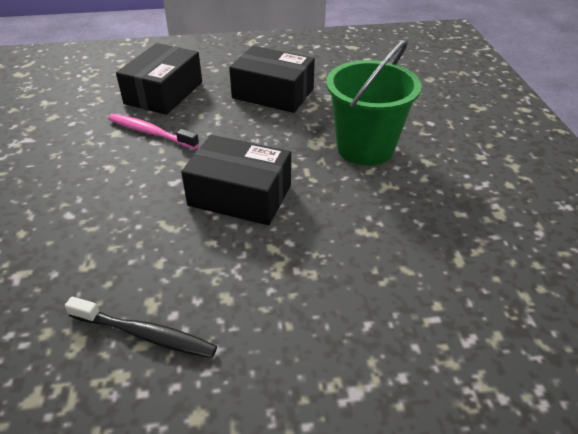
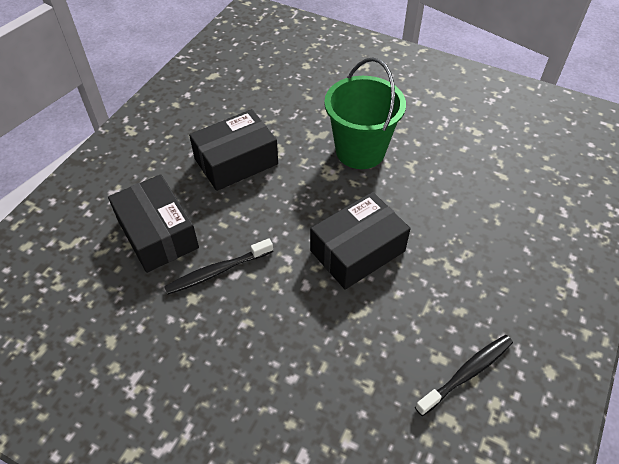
camera: 55 degrees left, 10 degrees up
(150, 132) = (217, 271): pink toothbrush -> black toothbrush

